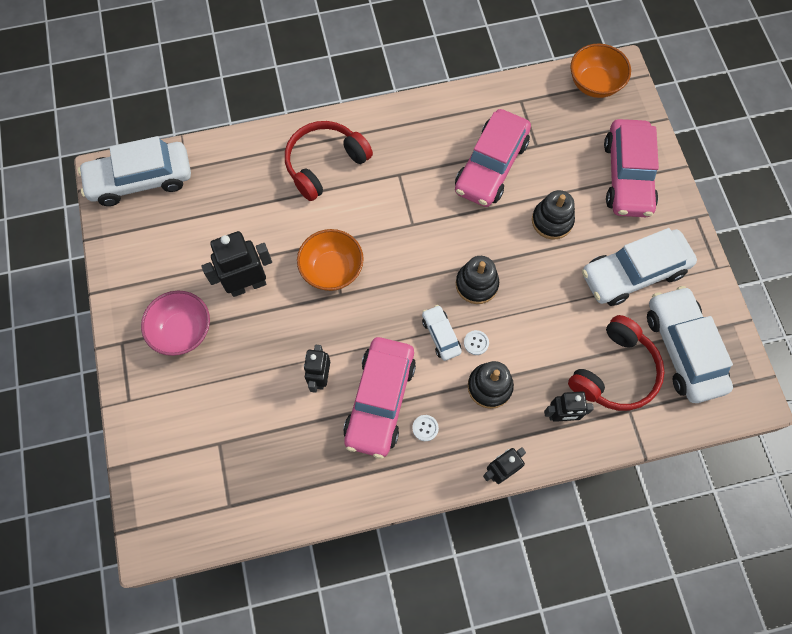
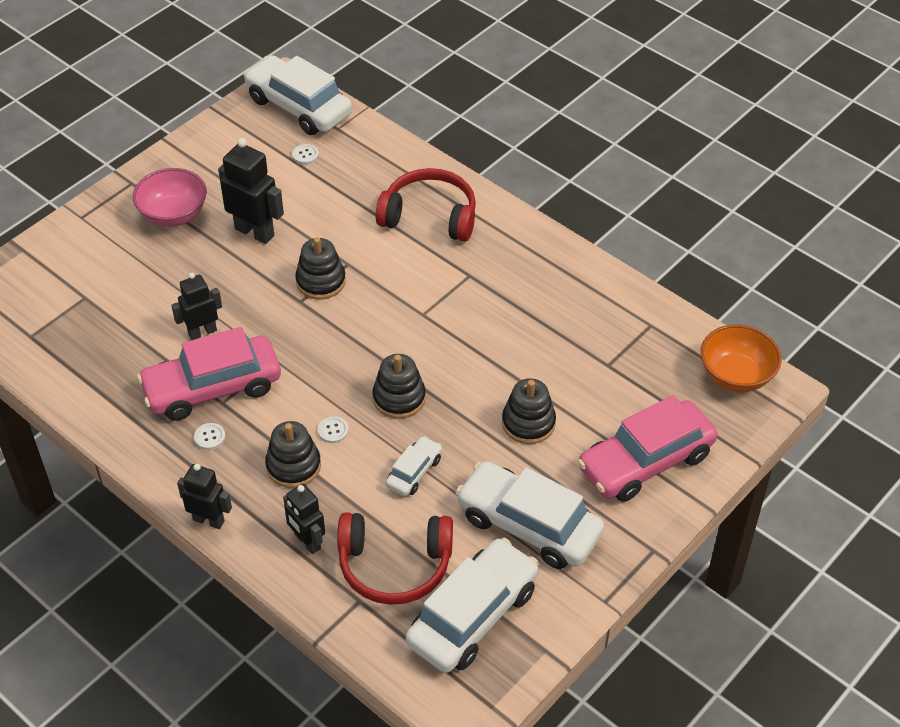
camera: 55 degrees right, 20 degrees down
(196, 205) = (305, 155): none -> white button
(332, 270) = (321, 281): orange bowl -> black stacking toy
(441, 335) = (318, 398): white car -> white car (414, 472)
(491, 166) = (547, 341): pink car -> none

